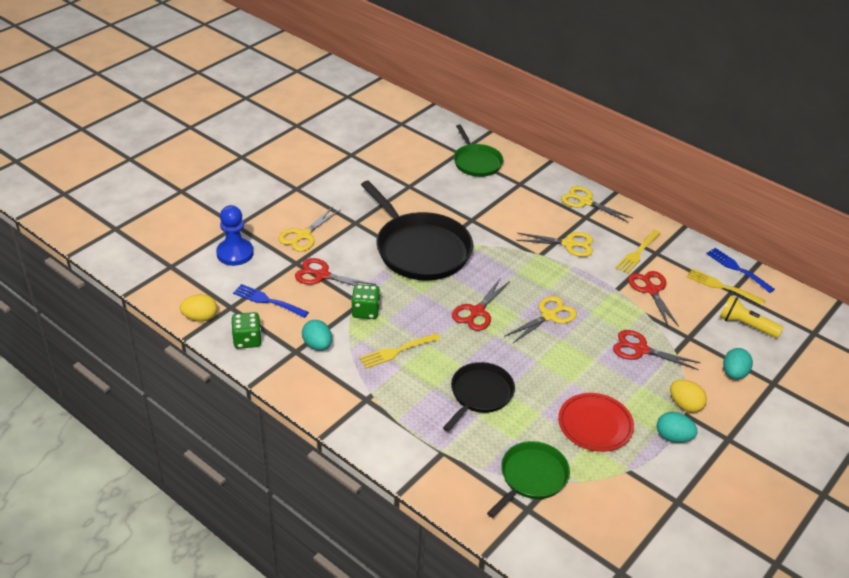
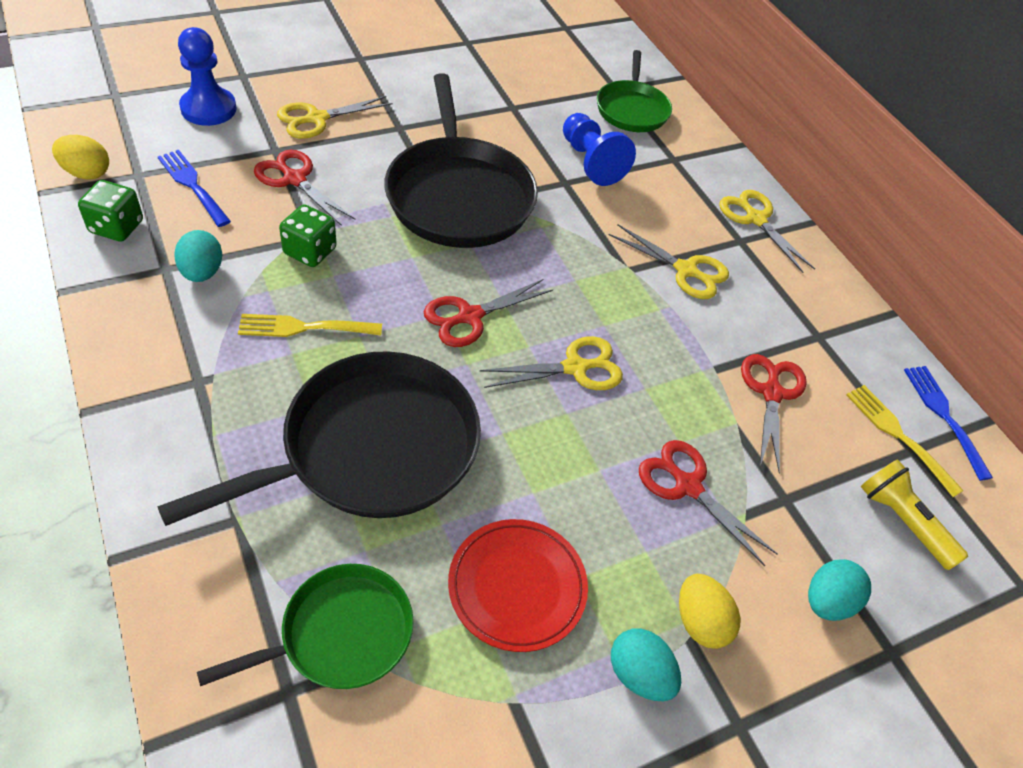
camera: 20 degrees right, 10 degrees up
(476, 203) = (590, 162): none -> blue pawn
(480, 394) = (371, 448): black pan -> black pan, size x1.73
(637, 253) = (787, 326): yellow fork -> none

